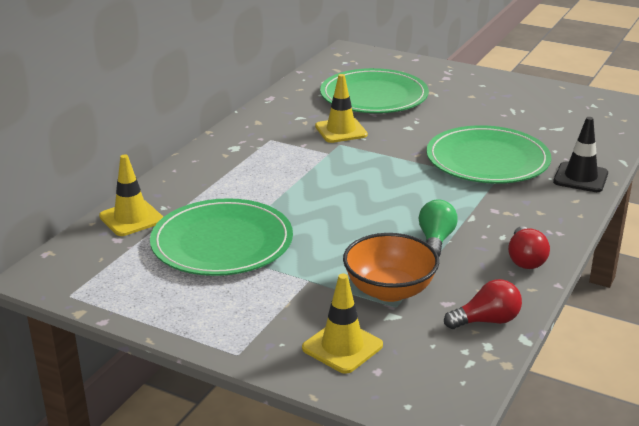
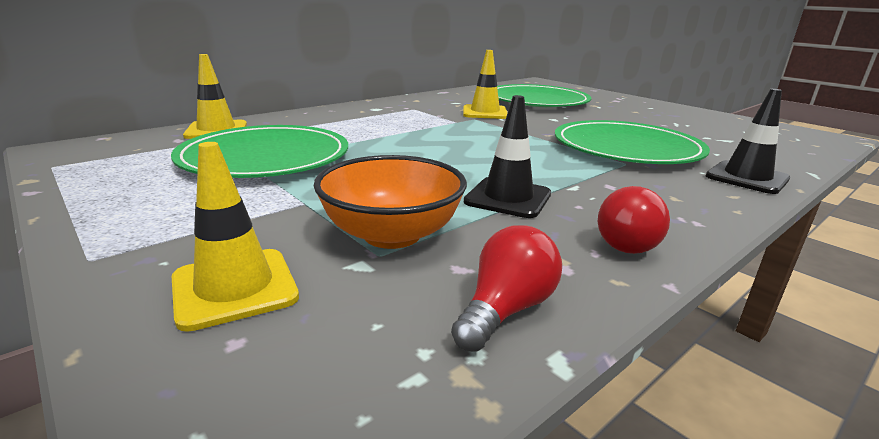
camera: 20 degrees right, 5 degrees down
(435, 240) = (508, 198): green light bulb -> black traffic cone
(486, 321) = (506, 310): red light bulb -> red light bulb turned 60 degrees counterclockwise

